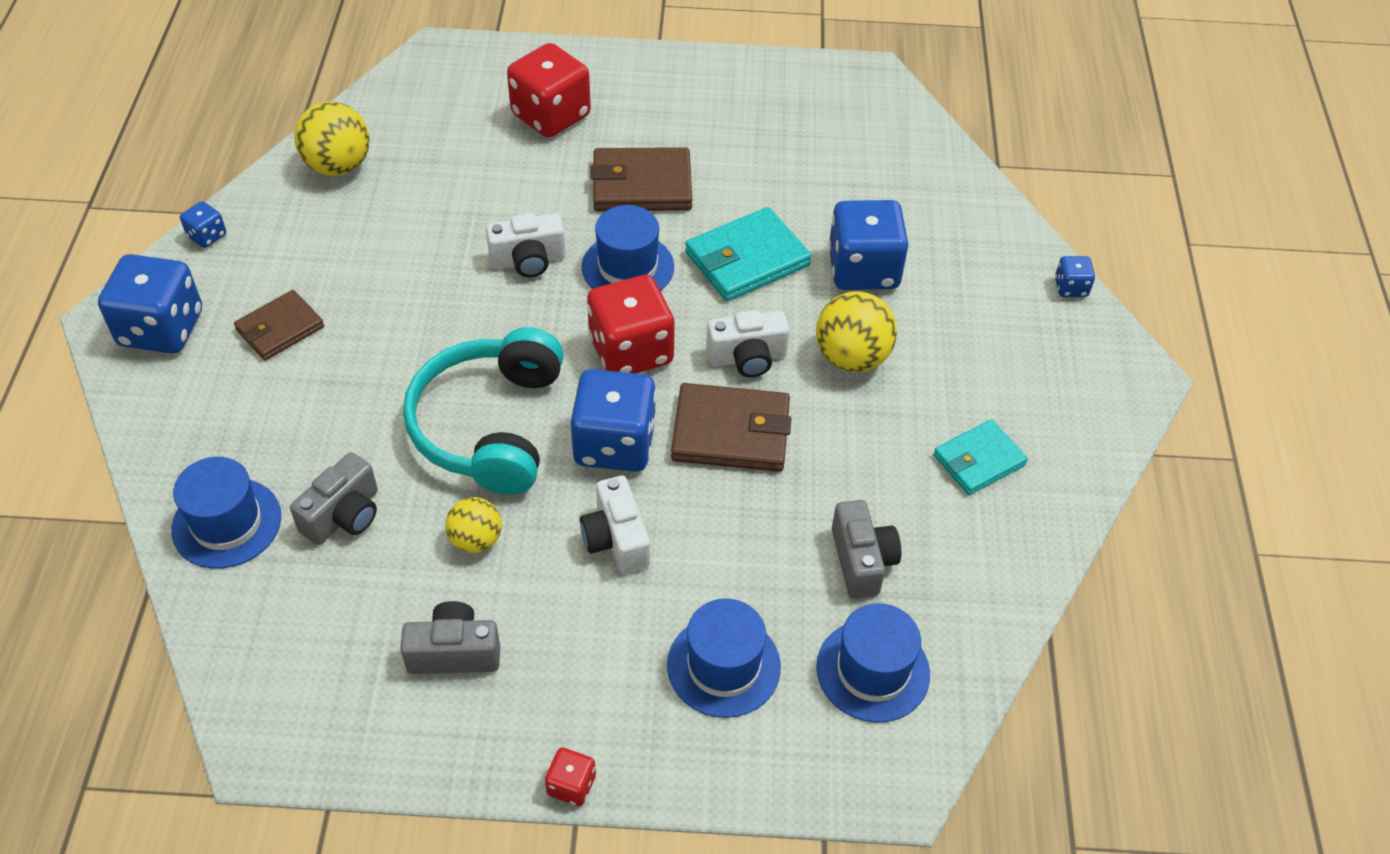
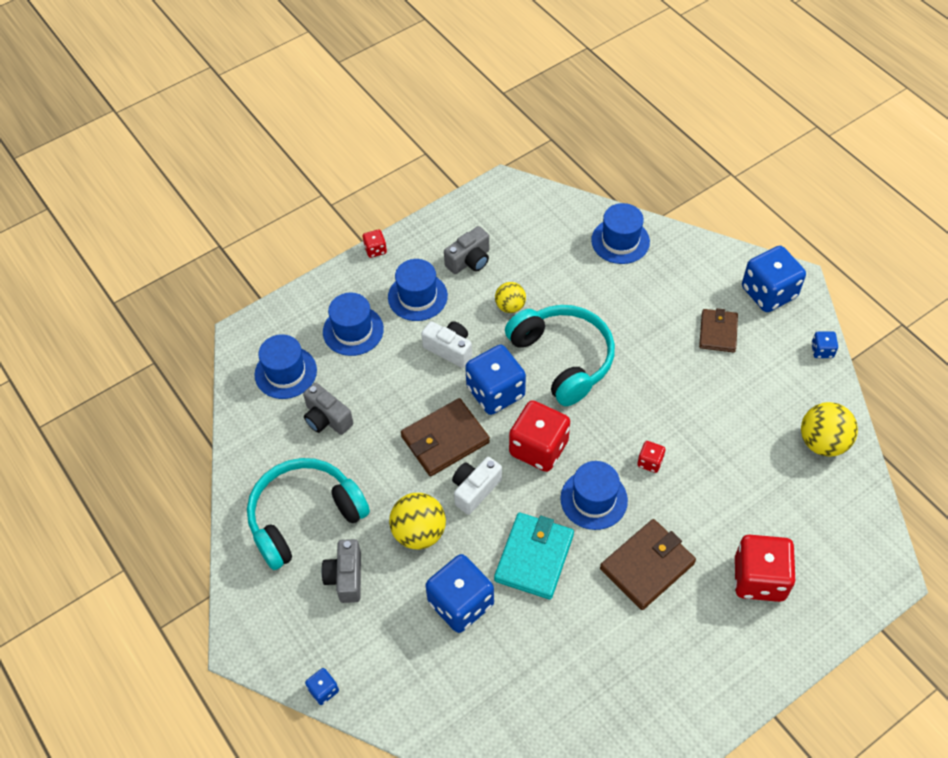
camera: 145 degrees right, 5 degrees up
(344, 515) = (577, 277): grey camera -> grey camera (346, 577)
(528, 260) = (650, 462): white camera -> red dice
(584, 651) = (417, 296): none -> blue hat
(979, 460) = (304, 517): turquoise wallet -> turquoise headphones

